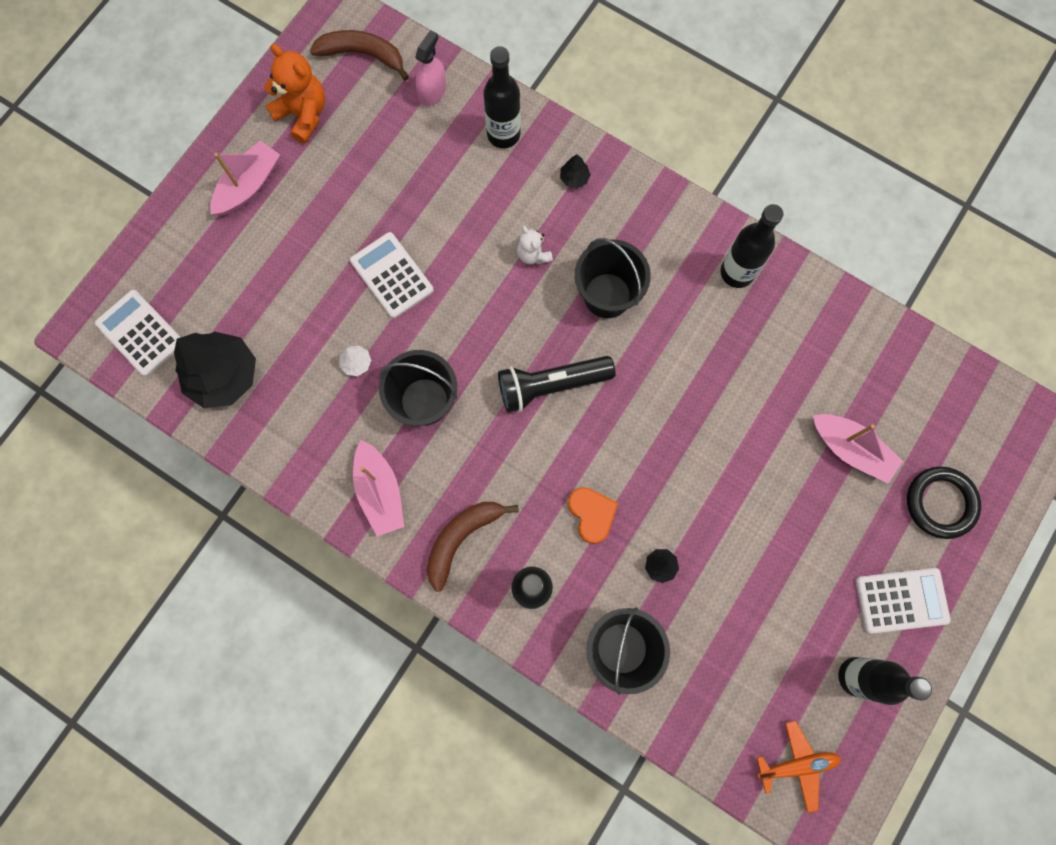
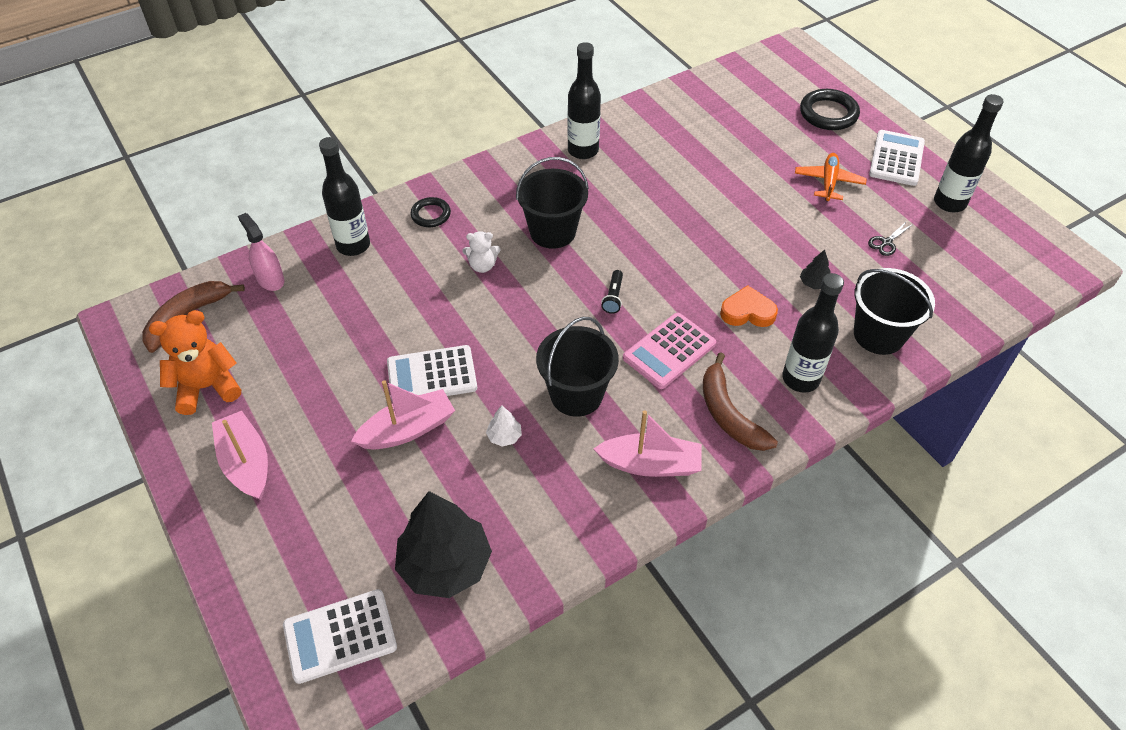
camera: 65 degrees left, 25 degrees down
(509, 460) = (669, 351): none -> pink calculator
(551, 385) = (613, 297): black flashlight -> black flashlight, size x0.45
(574, 178) = (431, 215): black tree -> black ring
(757, 623) = (886, 242): none -> black scissors
(796, 765) = (1013, 261): orange plane -> orange plane (828, 182)
(850, 449) = (764, 142): pink boat -> pink boat (408, 429)

